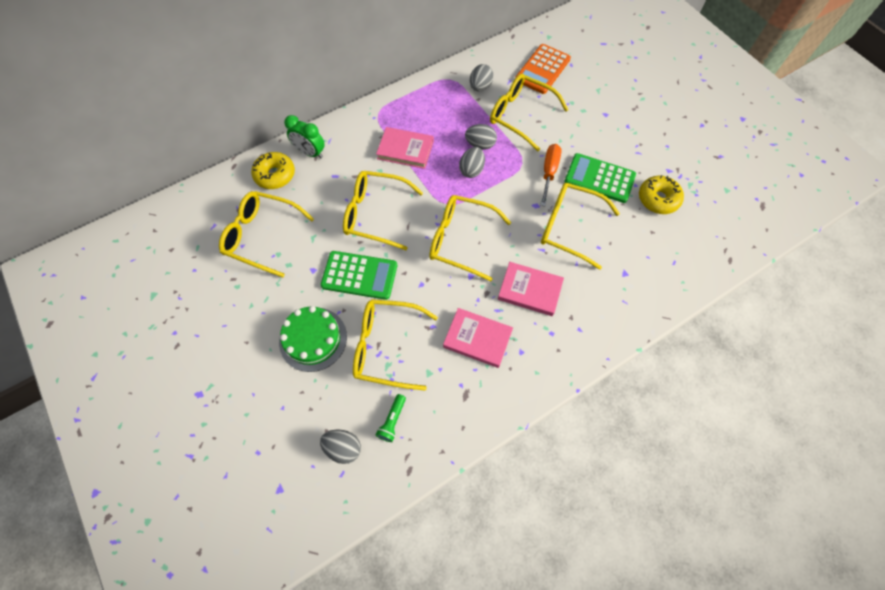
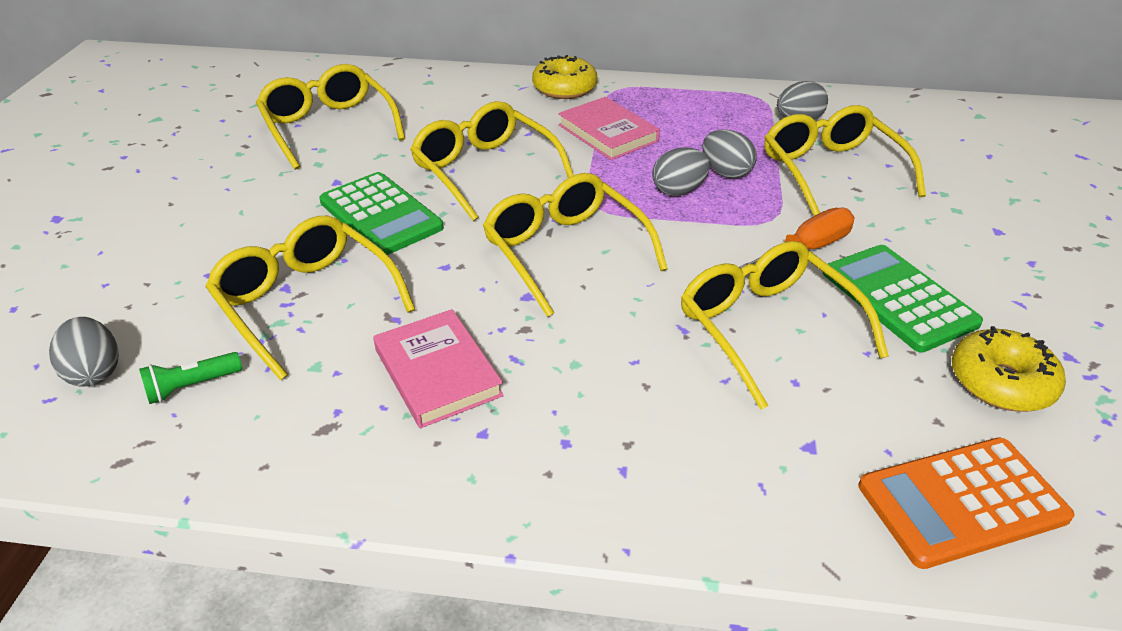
camera: 40 degrees right, 25 degrees down
(275, 175) = (419, 88): yellow donut -> yellow donut (564, 88)
(310, 153) = (485, 87): green clock -> none
(313, 339) = (238, 242): green cake -> none
(530, 290) = (598, 365): pink book -> none
(542, 69) = (928, 142): orange calculator -> orange calculator (962, 502)

